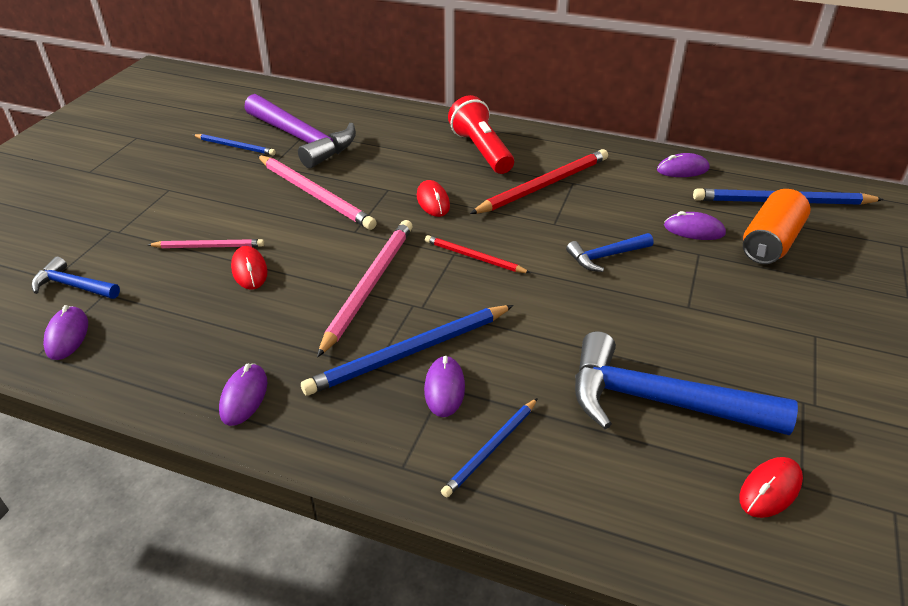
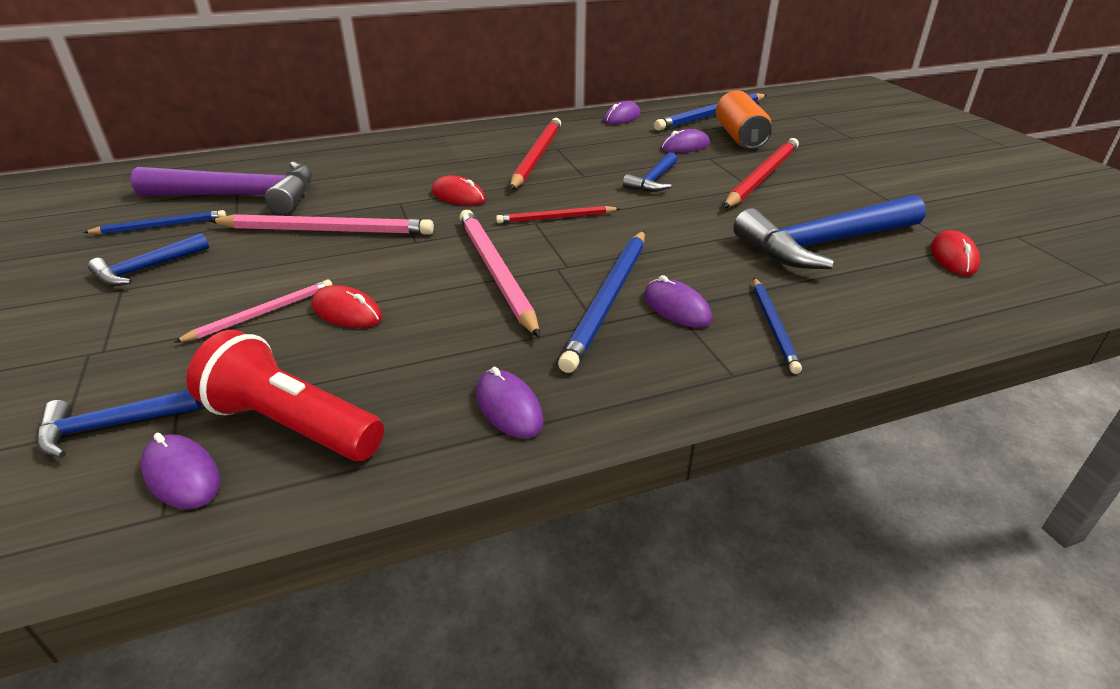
camera: 40 degrees left, 5 degrees down
(194, 179) = (146, 269): none -> blue hammer
(481, 151) = (447, 151): red flashlight -> red flashlight (291, 425)
(718, 299) = (762, 176): none -> red pencil

